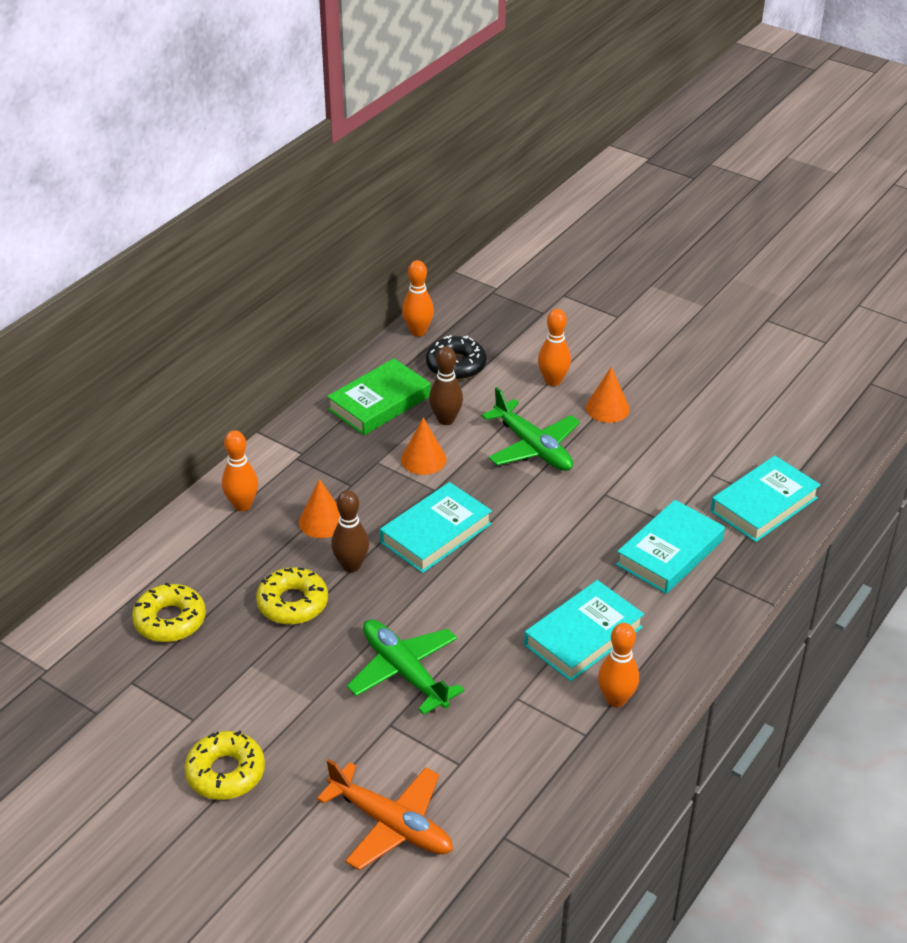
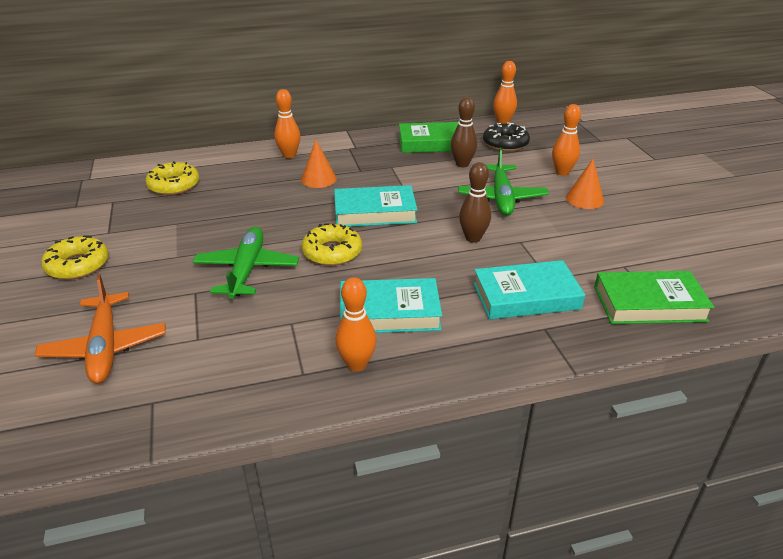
camera: 40 degrees right, 5 degrees down
(292, 603) = (243, 207): yellow donut -> yellow donut (332, 252)
(351, 565) = (302, 205): brown bowling pin -> brown bowling pin (473, 238)
(423, 459) = (421, 176): orange cone -> none
(763, 504) = (649, 303): turquoise book -> green book

